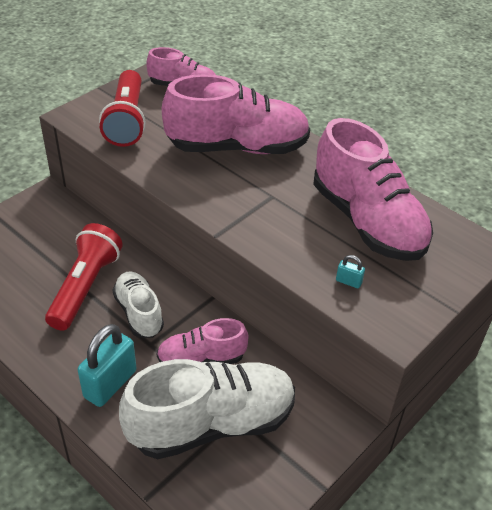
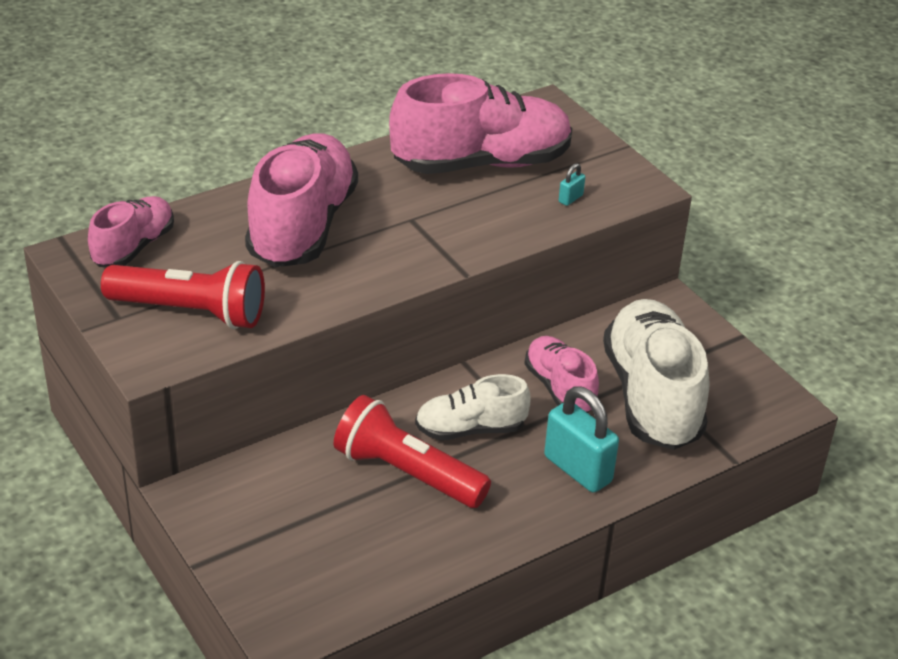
camera: 75 degrees left, 5 degrees down
(201, 359) = (559, 388): pink shoe -> pink shoe turned 150 degrees clockwise

